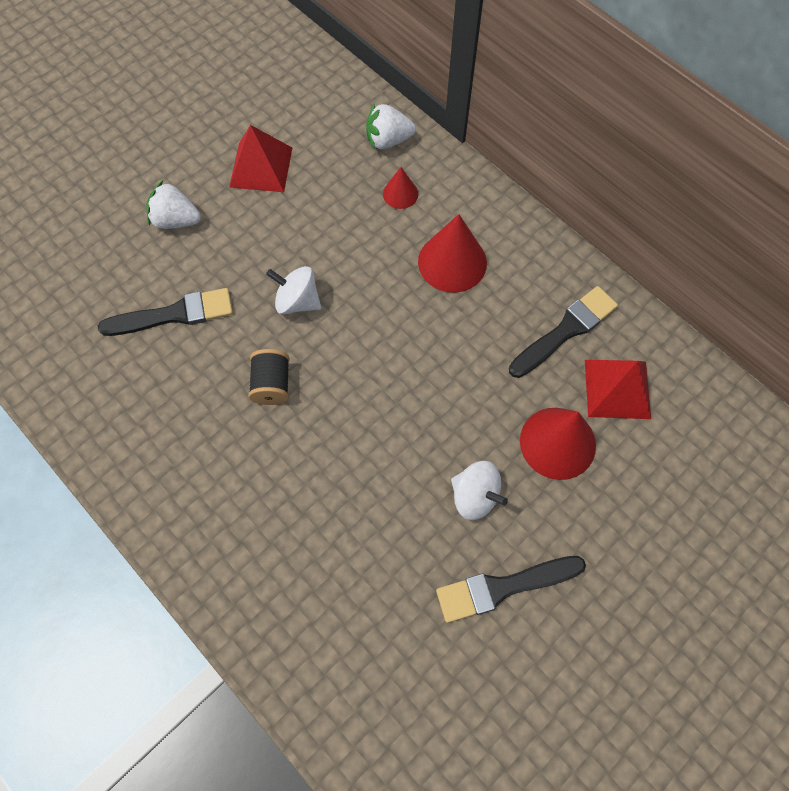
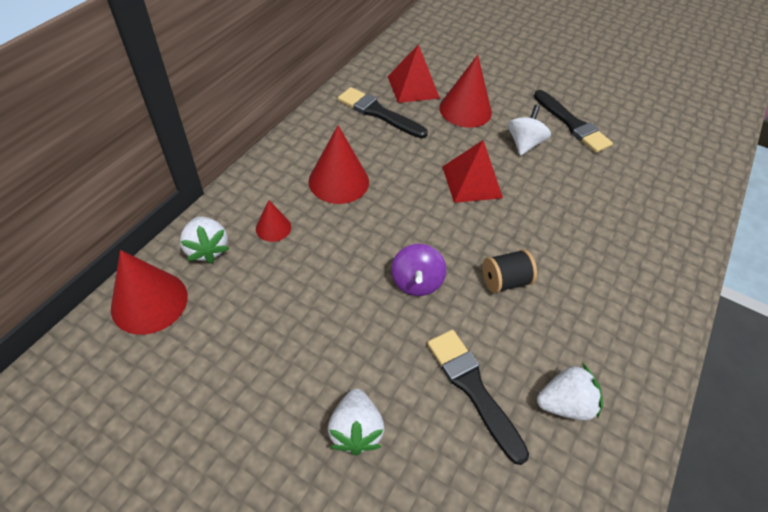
camera: 110 degrees left, 15 degrees down
(131, 384) = (564, 403): none -> white strawberry
(261, 167) = (260, 359): red pyramid -> red pyramid (471, 182)
(297, 301) = (416, 282): white spinning top -> purple spinning top
(342, 99) = (149, 302): none -> red cone

